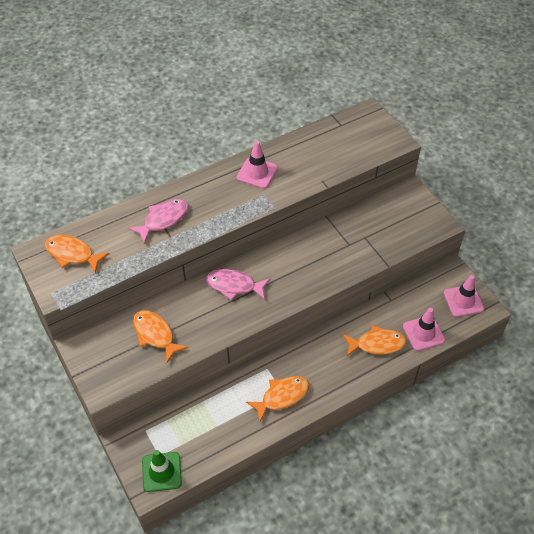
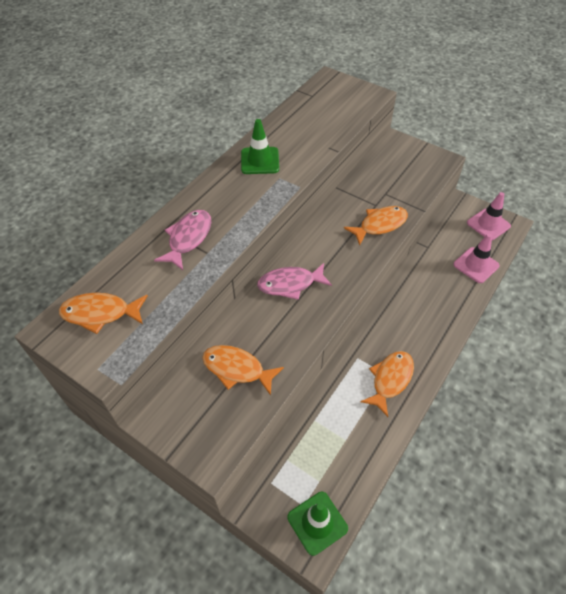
camera: 25 degrees left, 0 degrees up
(257, 173) = (260, 161): pink traffic cone -> green traffic cone
(377, 344) = (443, 291): orange fish -> orange fish (380, 225)

